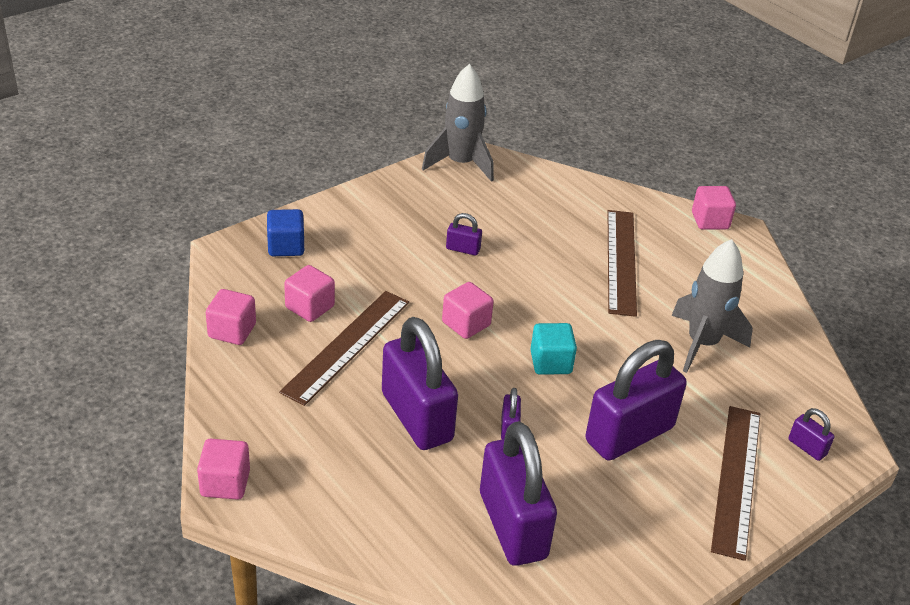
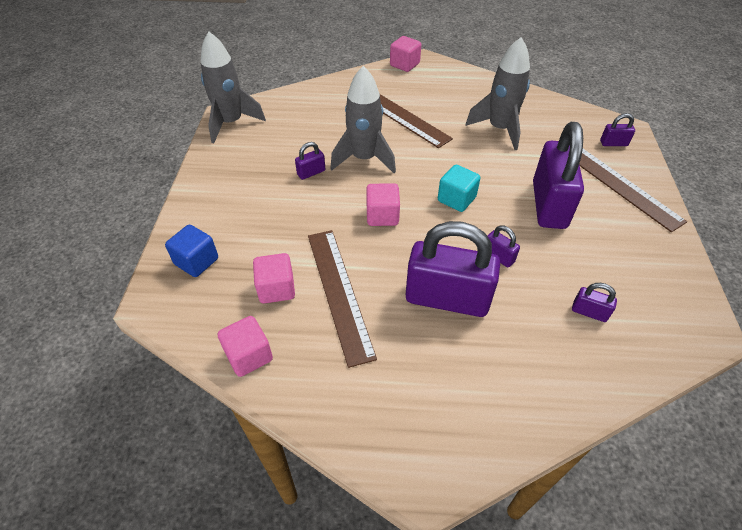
camera: 45 degrees left, 10 degrees up
(225, 483) = (416, 474): pink cube -> none
(512, 525) = (589, 312): purple padlock -> purple padlock, size x0.42
(525, 272) = (364, 159): none -> grey rocket

